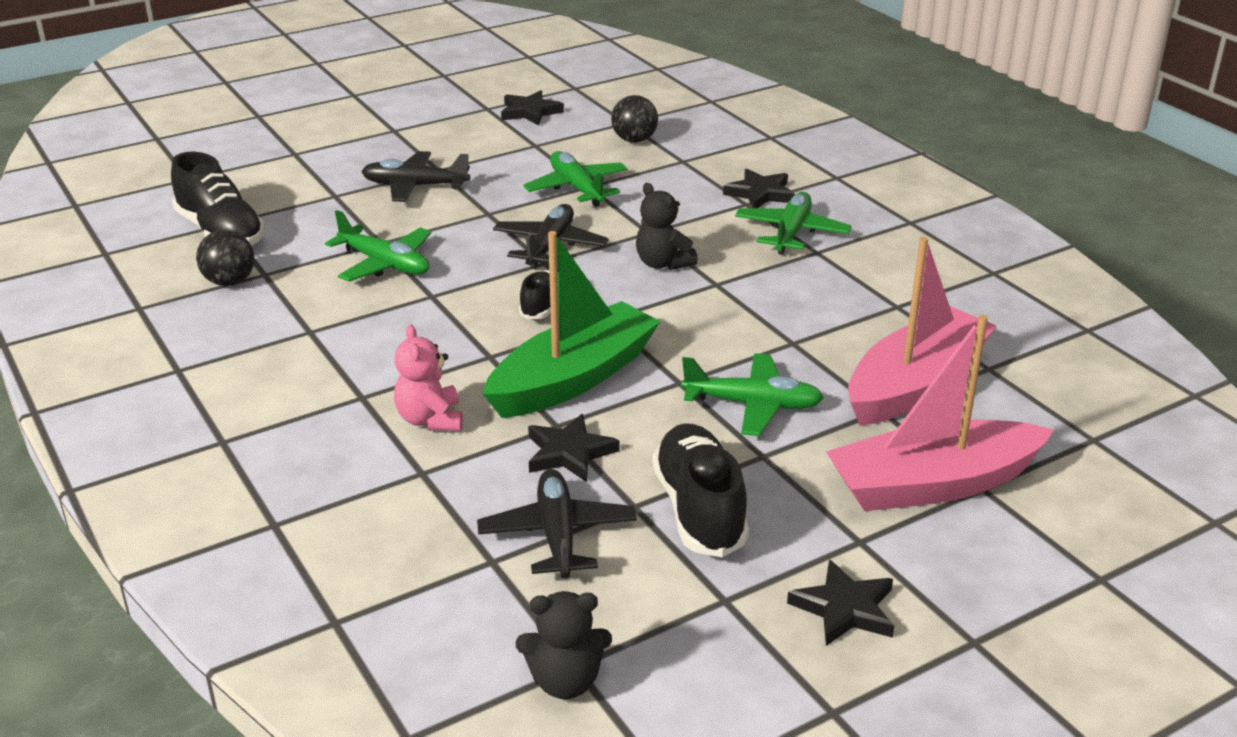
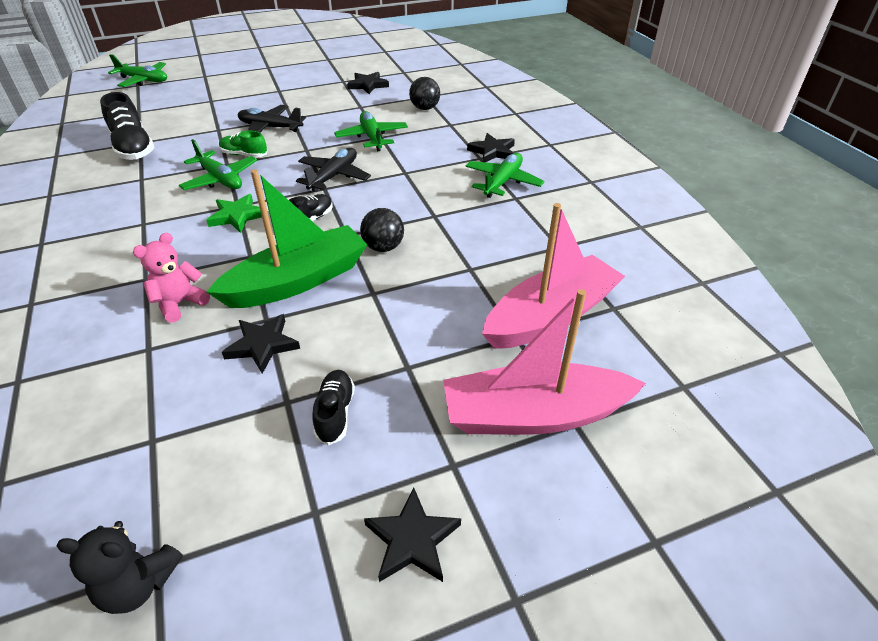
camera: 10 degrees right, 10 degrees up
(229, 282) = (116, 182): black ball -> black ball (383, 247)
(399, 228) = (244, 155): none -> green shoe
(430, 420) = (180, 303): pink teddy bear -> pink teddy bear turned 45 degrees clockwise
(441, 309) = (237, 216): none -> green star
(557, 535) = (214, 422): black plane -> none
(663, 263) = (403, 196): black teddy bear -> none
(699, 509) = (335, 413): black shoe -> black shoe, size x0.58
(753, 405) = (418, 319): green plane -> green plane (144, 80)

